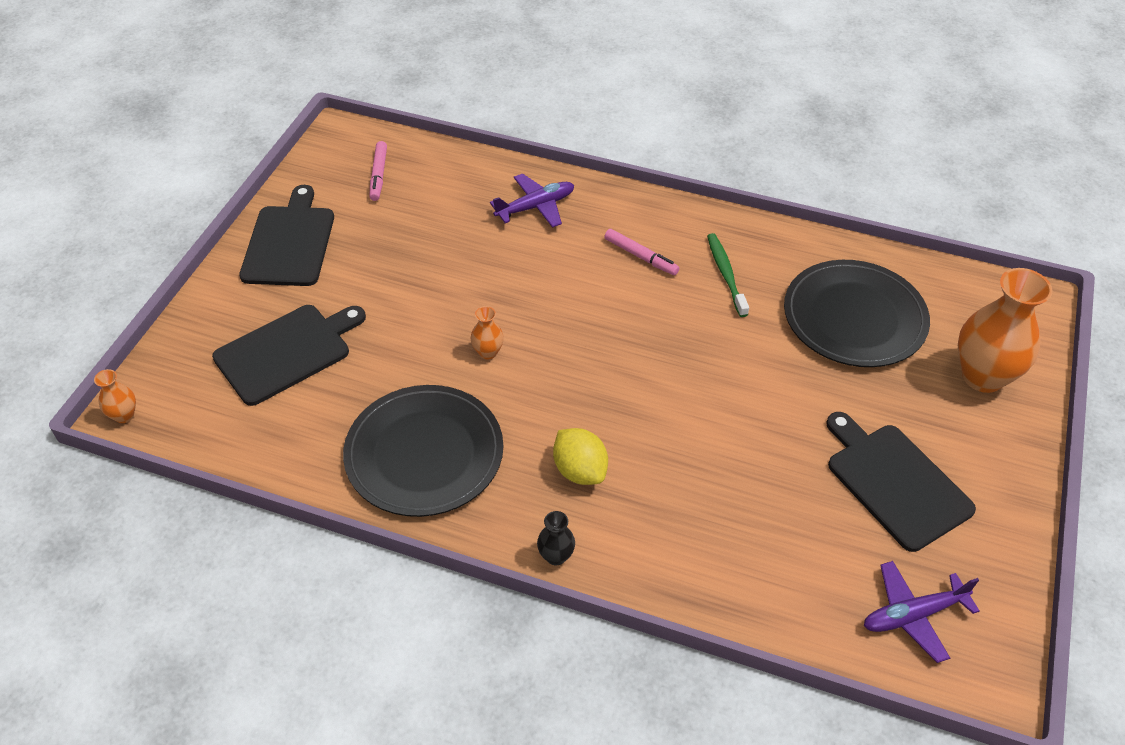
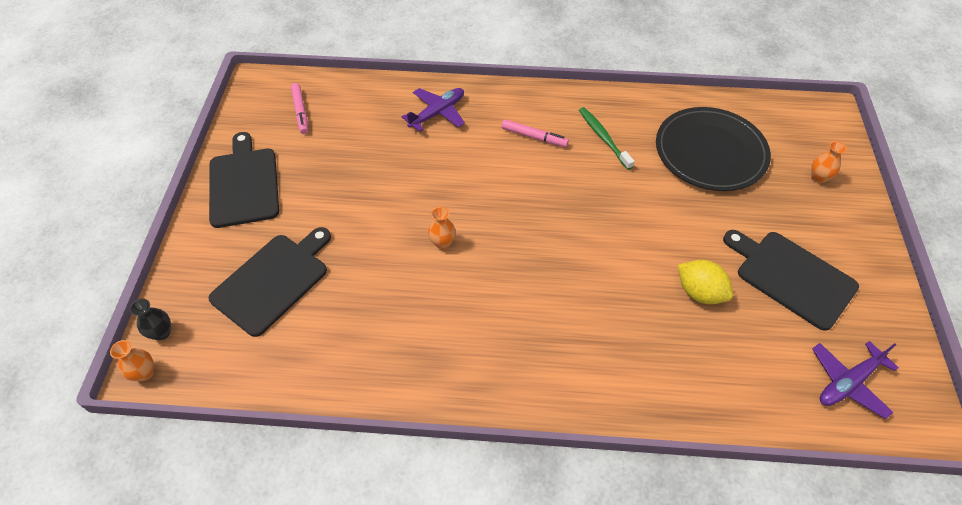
camera: 15 degrees left, 5 degrees up
(424, 454) = (421, 343): black plate -> none
(556, 556) = (560, 406): black vase -> black vase (162, 333)
(580, 470) = (552, 326): yellow lemon -> yellow lemon (699, 292)
(982, 376) = (818, 178): orange vase -> orange vase, size x0.45

